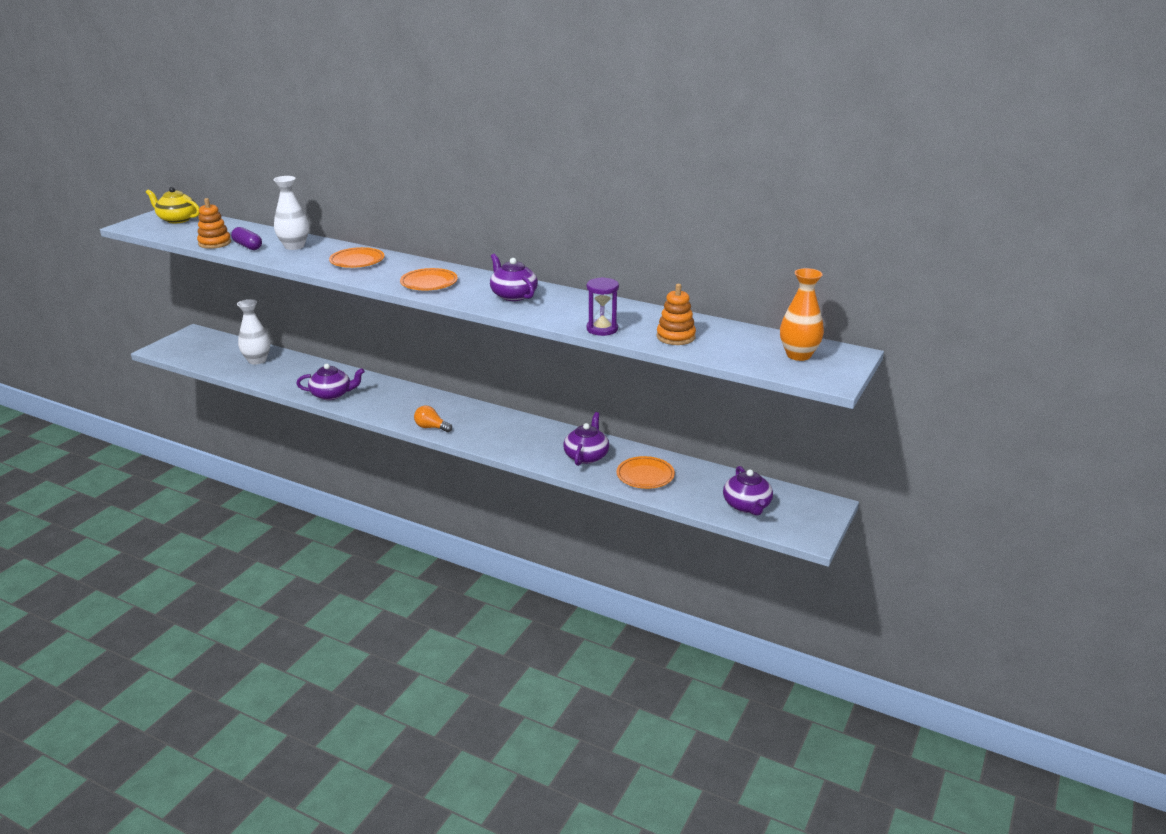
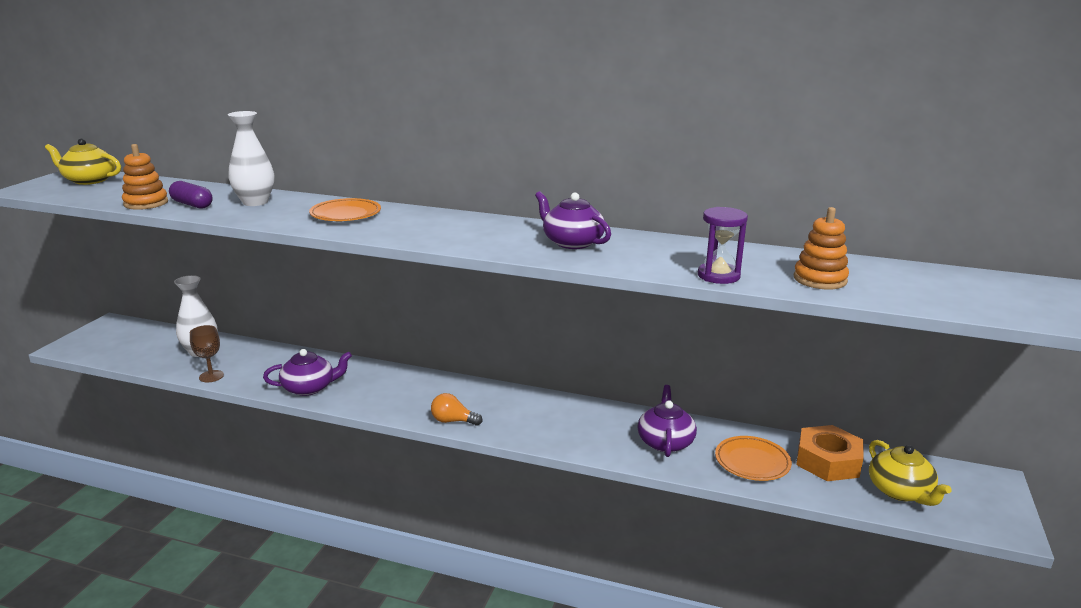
camera: 10 degrees left, 5 degrees down
(261, 380) = (211, 376): none -> brown goblet
(429, 283) = (453, 234): orange plate -> none
(705, 480) = (828, 461): none -> orange nut
(747, 505) = (900, 491): purple teapot -> yellow teapot
(798, 355) = (993, 292): orange vase -> none

